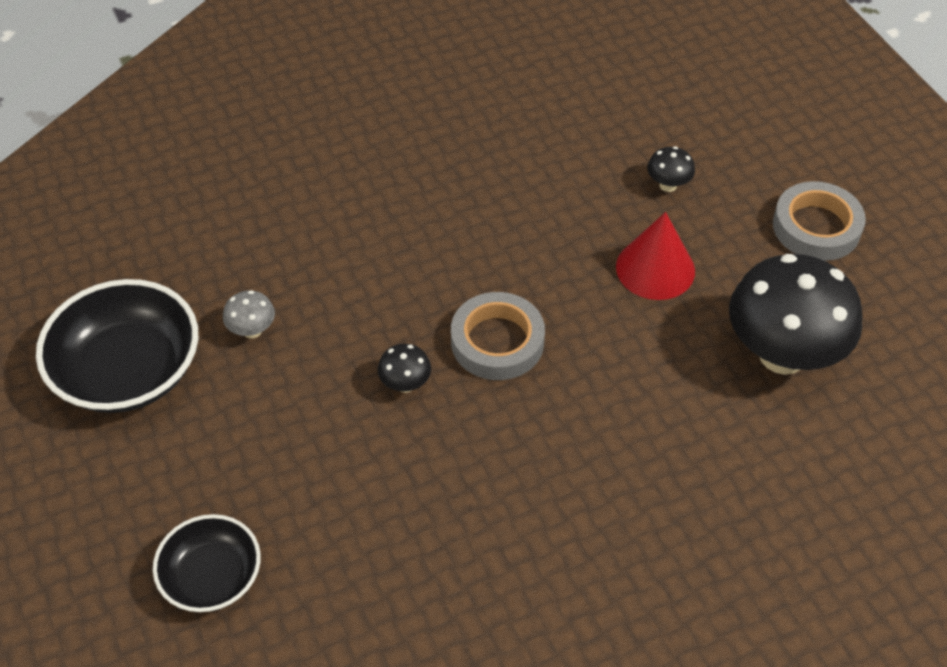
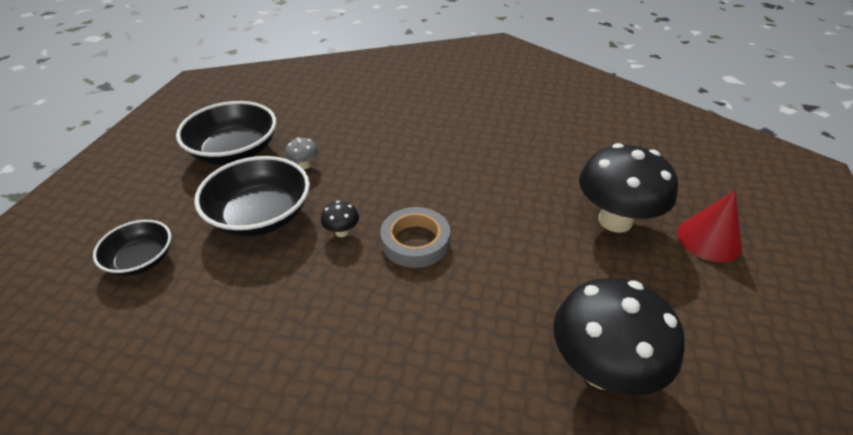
camera: 40 degrees right, 10 degrees down
(285, 429) = (260, 216): none -> black bowl
(655, 268) = (558, 260): red cone -> red cone (709, 239)
(668, 185) = (615, 221): black mushroom -> black mushroom, size x2.44
(816, 227) = (711, 303): grey tape -> none

